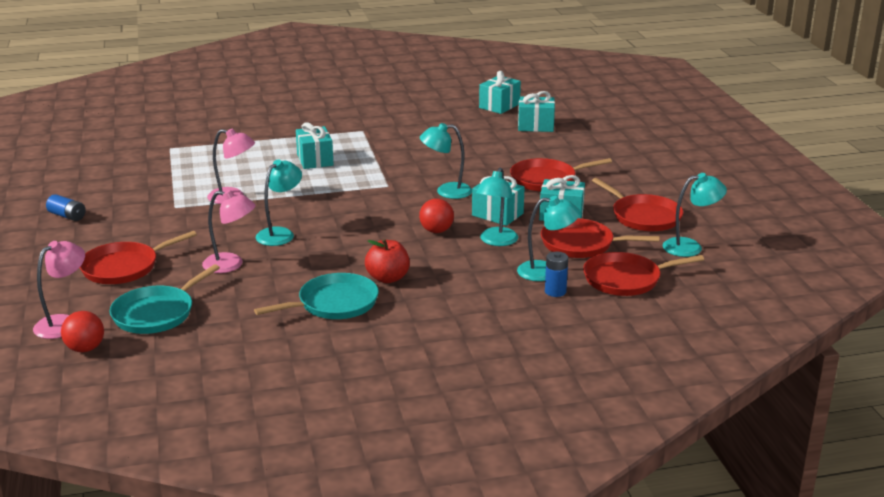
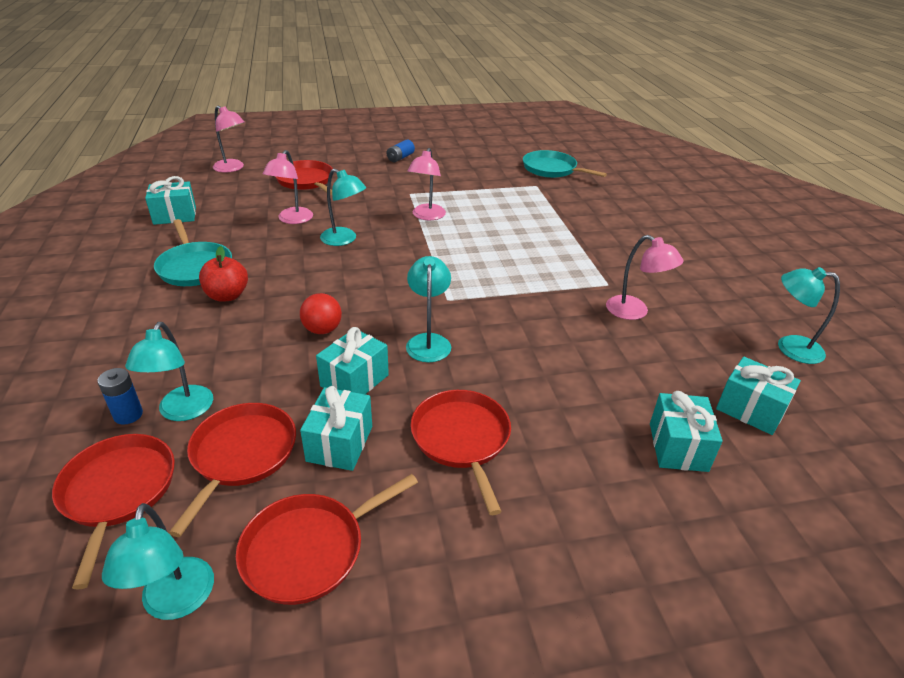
camera: 90 degrees right, 10 degrees up
(85, 348) = (192, 177): red ball -> none
(156, 313) = (226, 196): turquoise pan -> turquoise pan (552, 169)
(315, 160) = (516, 255): turquoise gift -> turquoise gift (175, 216)
(400, 125) = (634, 312): none -> pink lamp
(496, 241) = (280, 374): turquoise lamp -> turquoise lamp (790, 347)

